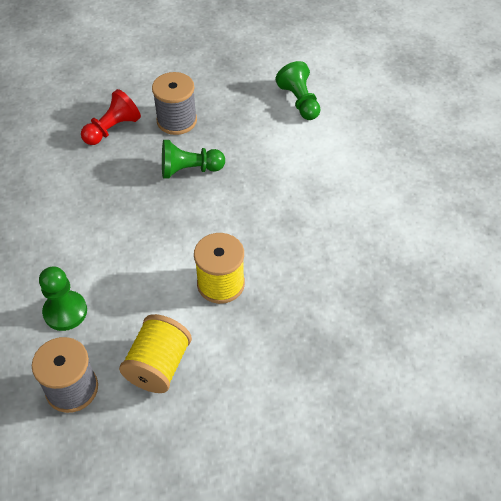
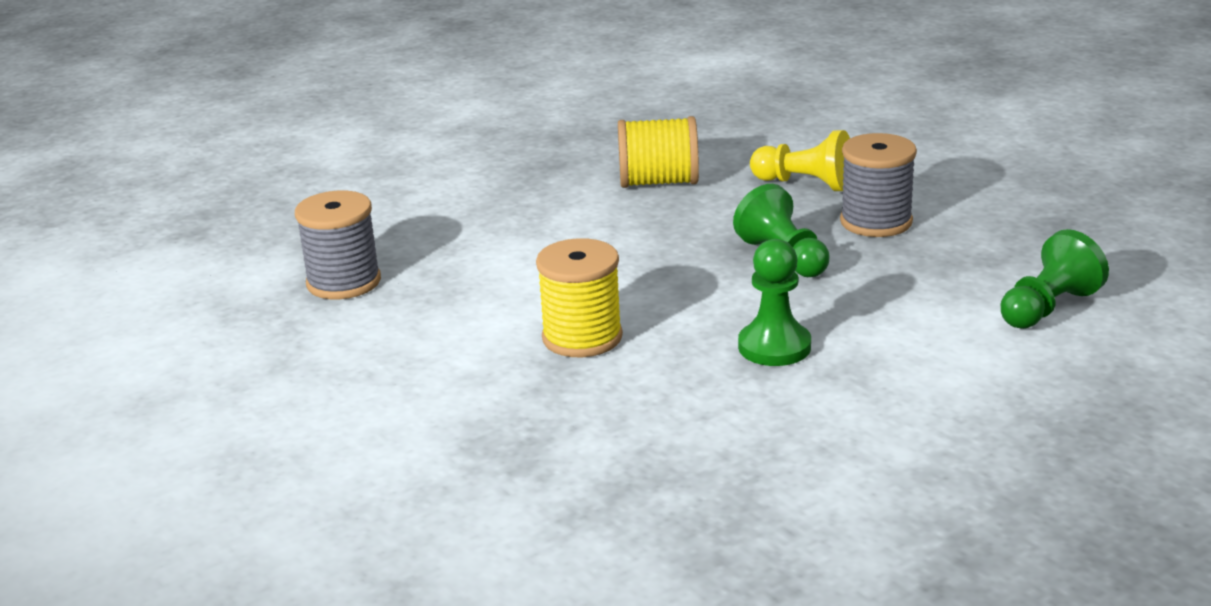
camera: 70 degrees right, 25 degrees down
(65, 312) = (458, 245): green pawn -> green pawn (774, 347)
(112, 129) = (805, 184): red pawn -> yellow pawn
(158, 365) = (410, 328): yellow spool -> yellow spool (659, 182)

